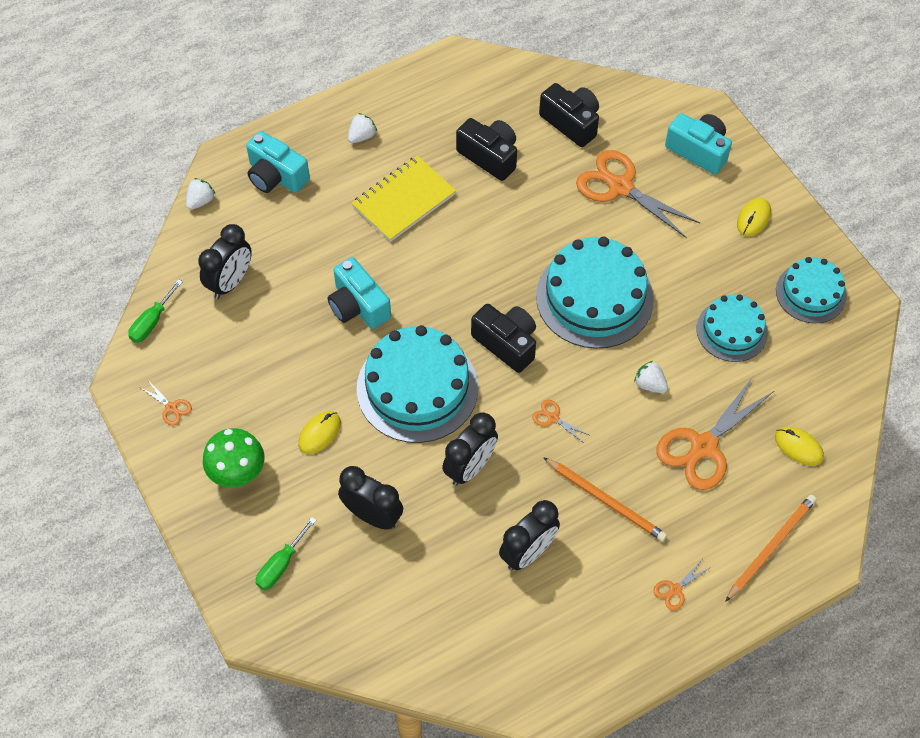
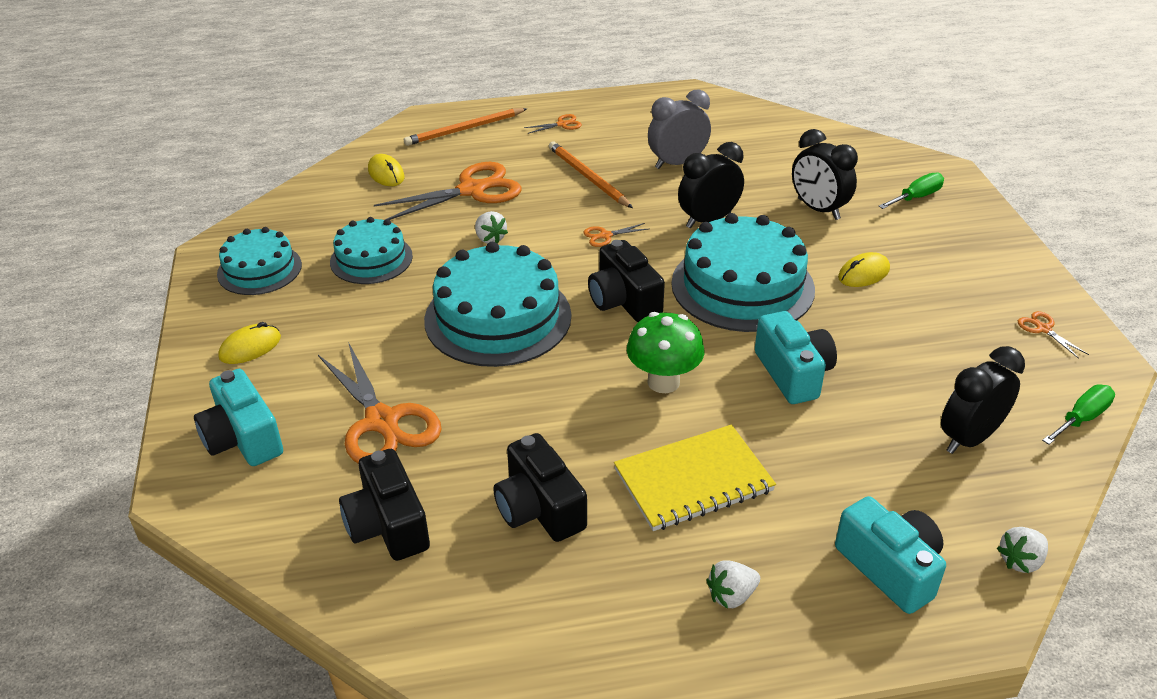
camera: 160 degrees left, 20 degrees down
(238, 473) = (959, 262): green mushroom -> green mushroom (663, 382)
(528, 552) = (677, 163): black clock -> grey clock
(553, 418) = (605, 236): orange scissors -> orange scissors turned 105 degrees clockwise

